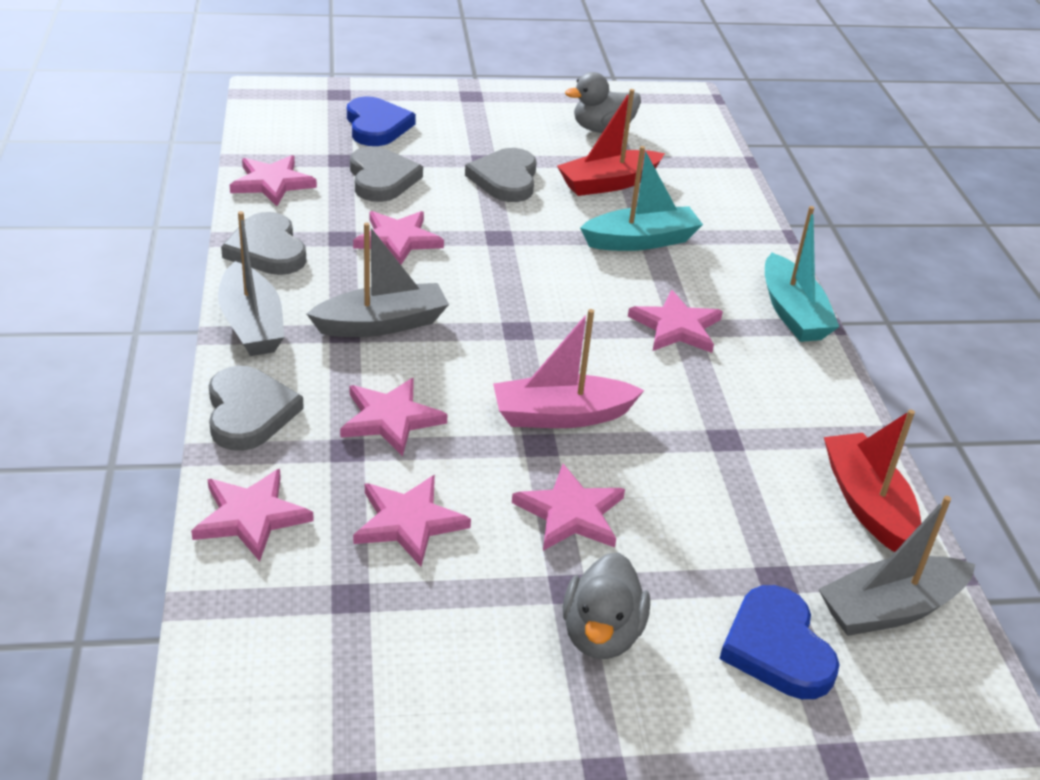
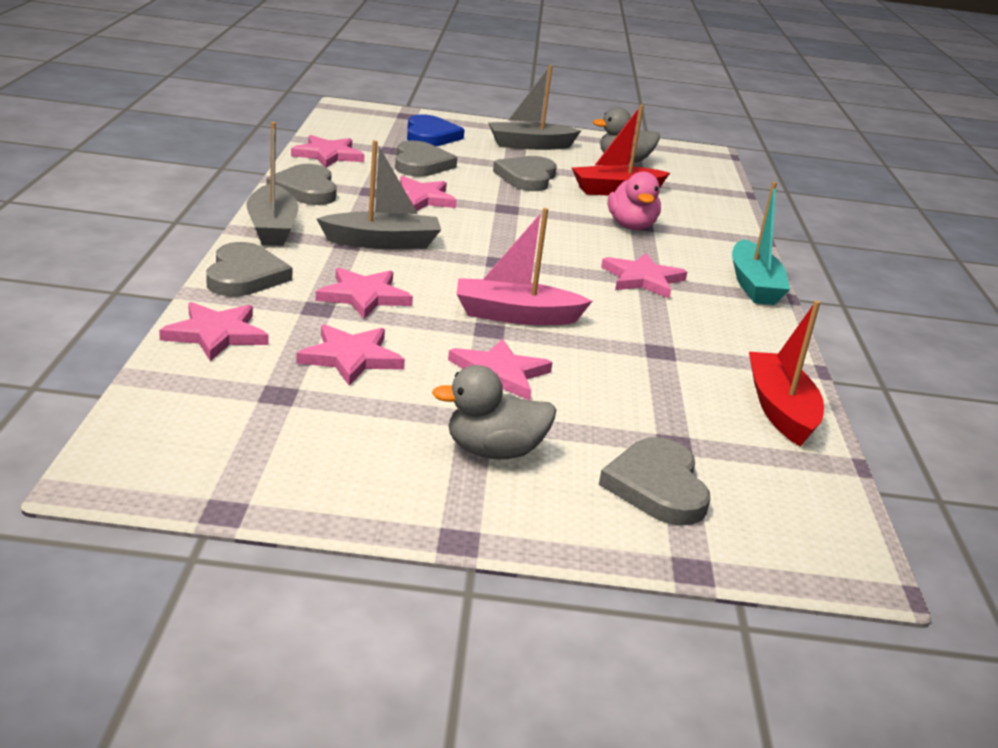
camera: 10 degrees right, 10 degrees down
(601, 634) = (494, 452): grey duck -> grey duck turned 60 degrees clockwise
(640, 241) = (631, 226): turquoise boat -> pink duck
(777, 647) = (657, 486): blue heart -> grey heart
(890, 609) = (778, 479): grey boat -> grey boat (530, 145)

